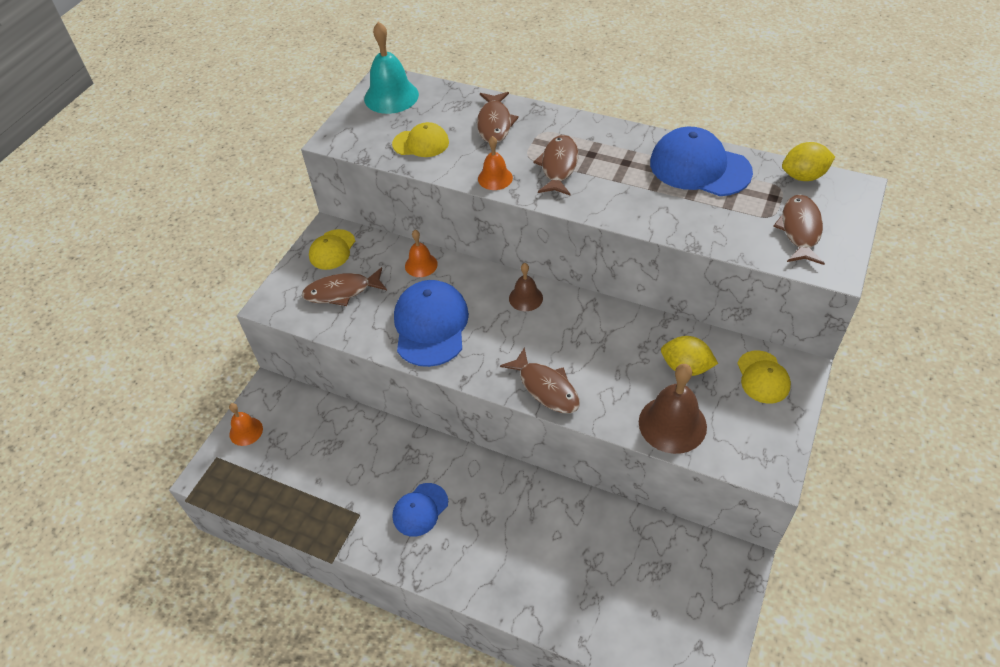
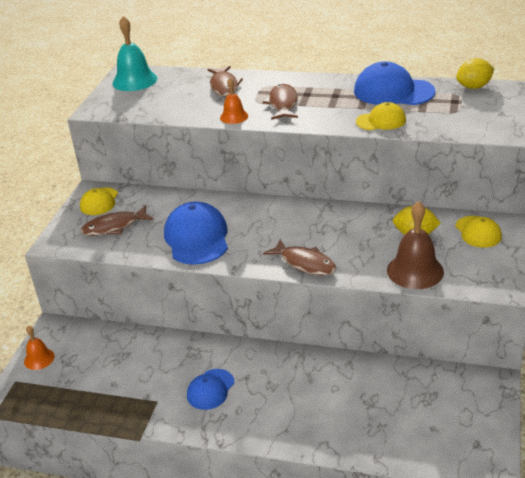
camera: 10 degrees left, 15 degrees down
(421, 143) = (167, 104): yellow cap -> yellow cap (381, 121)
(421, 265) = (178, 201): orange bell -> none
(525, 298) = (272, 210): brown bell -> none
(800, 230) = (481, 116): brown fish -> none

